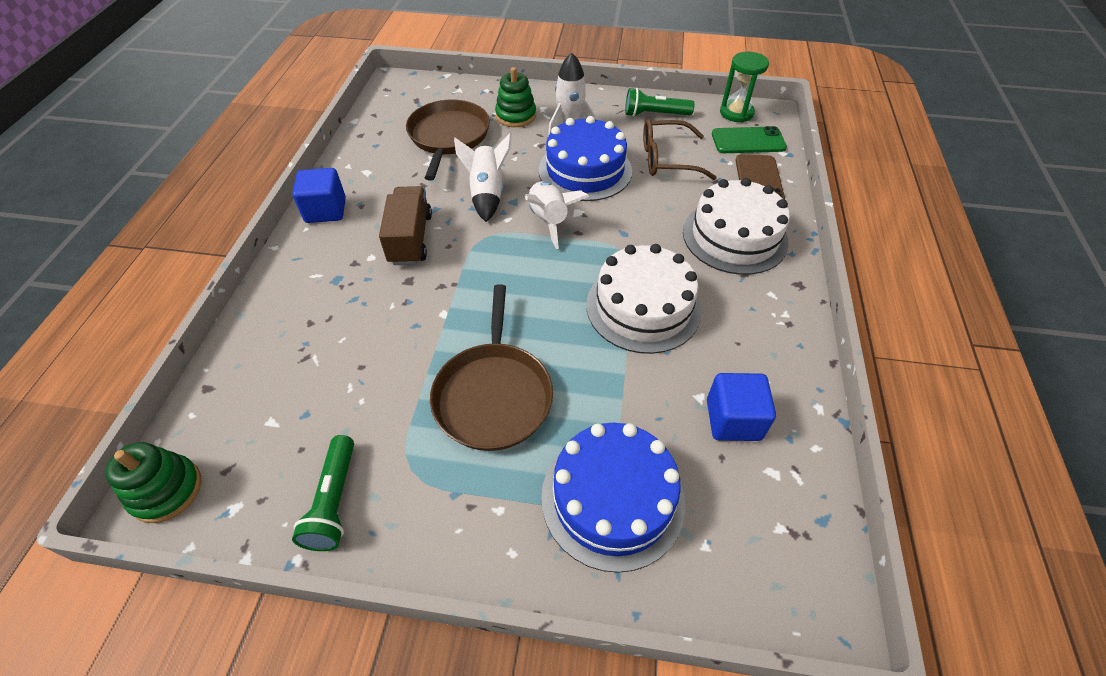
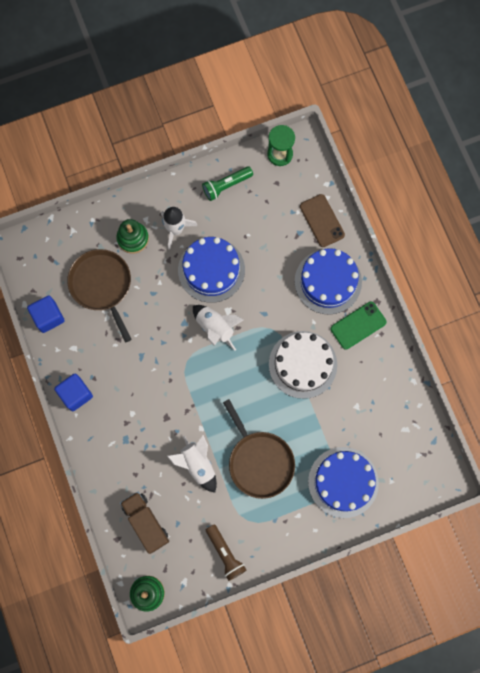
camera: 30 degrees left, 25 degrees up
(334, 501) = (225, 553): green flashlight -> brown flashlight
(410, 239) = (144, 387): brown truck -> brown truck (145, 522)
(487, 194) = (164, 325): white rocket -> white rocket (197, 464)
(667, 159) = (257, 230): brown glasses -> none
(733, 420) = (377, 411): blue cube -> blue cube (48, 317)
(734, 236) = (328, 281): white cake -> blue cake
(748, 141) = (300, 183): green phone -> green phone (358, 325)

